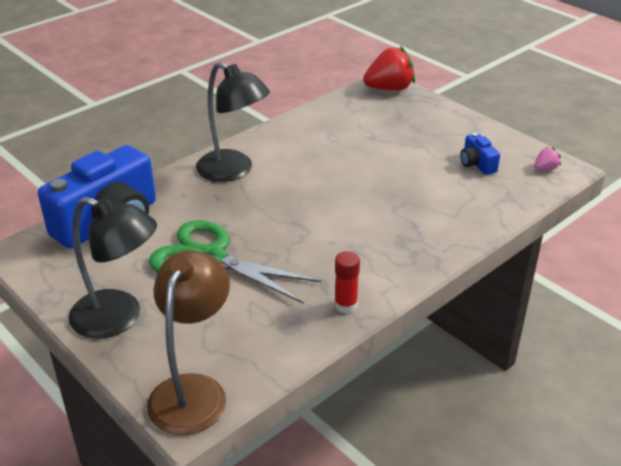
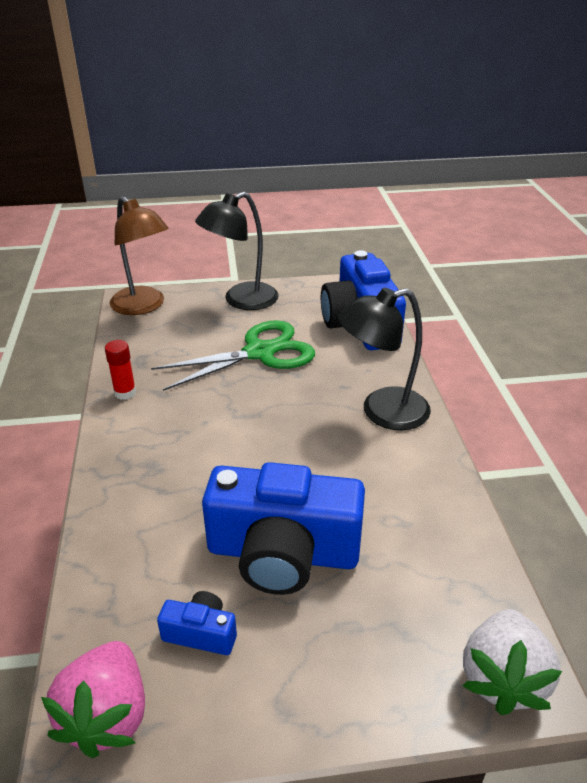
camera: 125 degrees right, 0 degrees up
(389, 88) = (502, 678): red strawberry -> white strawberry
(400, 161) = (283, 553): none -> blue camera
(545, 168) = (107, 715): pink strawberry -> pink strawberry, size x2.18

